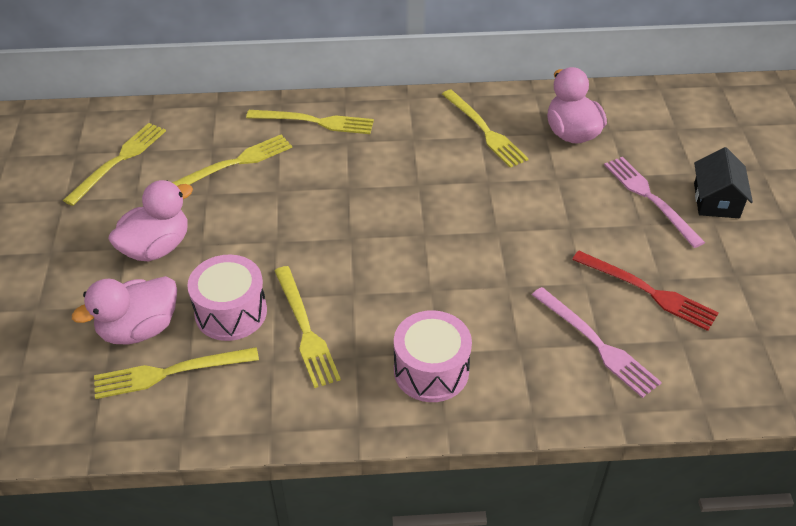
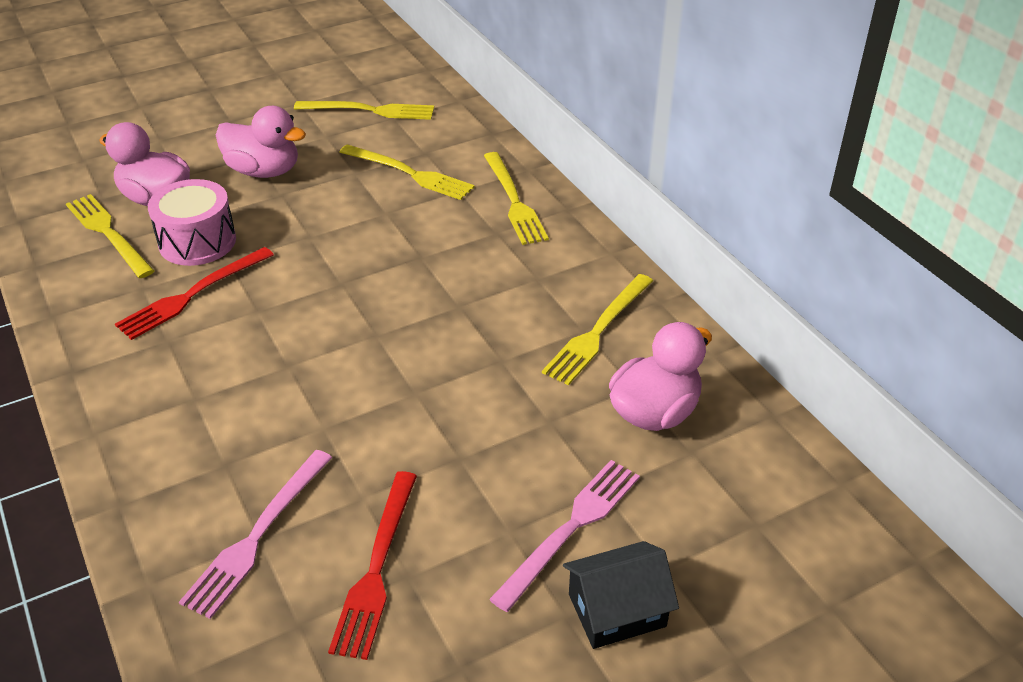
camera: 65 degrees right, 5 degrees down
(305, 329) = (192, 295): yellow fork -> red fork
(431, 370) = (165, 401): pink drum -> none

